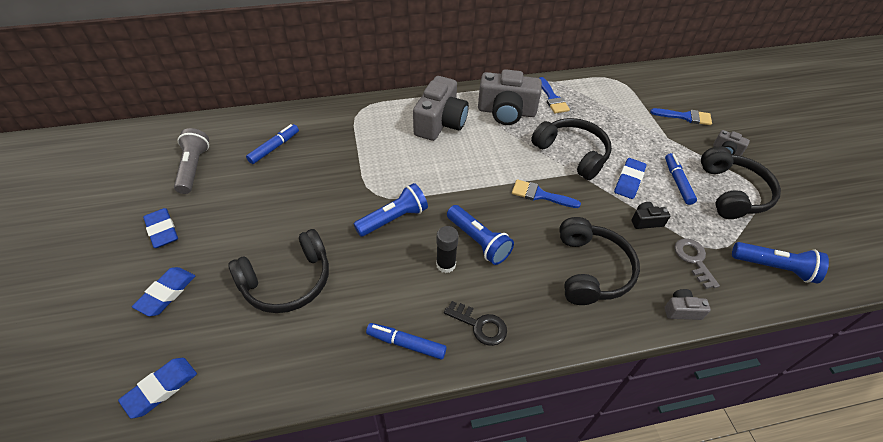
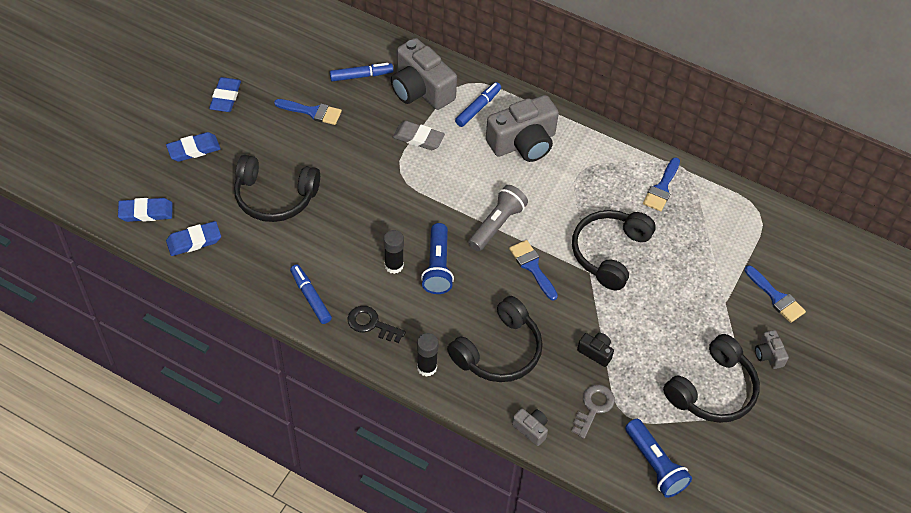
camera: 40 degrees right, 5 degrees up
(194, 168) = (286, 55): grey flashlight -> grey flashlight (497, 224)
(257, 195) = (312, 112): none -> blue brush
(364, 162) = (418, 138): none -> grey eraser
(394, 218) = (393, 203): blue flashlight -> none
(480, 325) = (371, 324): black key -> black key turned 135 degrees clockwise
(506, 112) = (598, 172): grey camera -> grey camera (421, 89)
(560, 325) = (427, 367): none -> black glue stick
(572, 153) = (609, 253): black headphones -> black headphones turned 150 degrees counterclockwise
(629, 180) = (628, 311): blue eraser -> blue eraser (194, 241)
(677, 182) = (673, 345): blue marker -> blue marker (478, 108)

